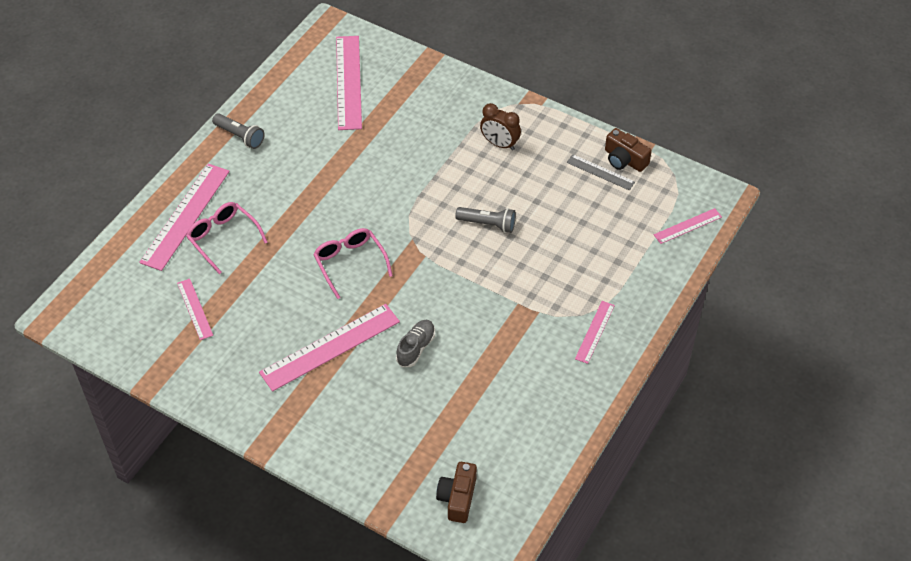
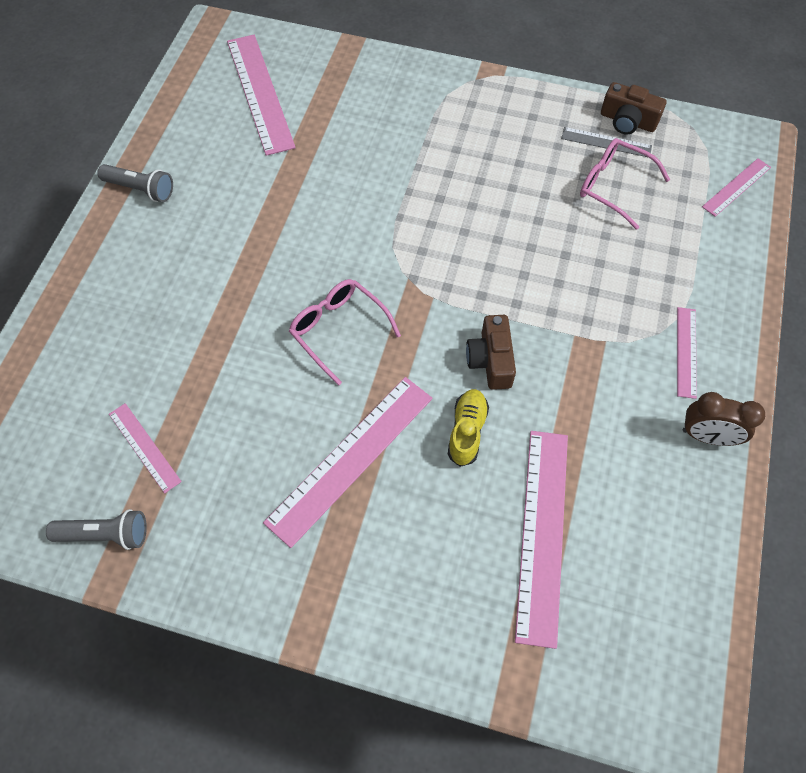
camera: 15 degrees left, 10 degrees up
(185, 216) = (96, 314): pink ruler -> pink ruler (542, 533)
(223, 238) = (156, 334): pink glasses -> pink glasses (613, 186)
(416, 348) = (467, 431): grey shoe -> yellow shoe
(458, 498) = (606, 649): brown camera -> brown camera (491, 360)
(488, 224) = (497, 237): grey flashlight -> grey flashlight (105, 534)
(499, 144) = (472, 132): brown clock -> brown clock (707, 436)

